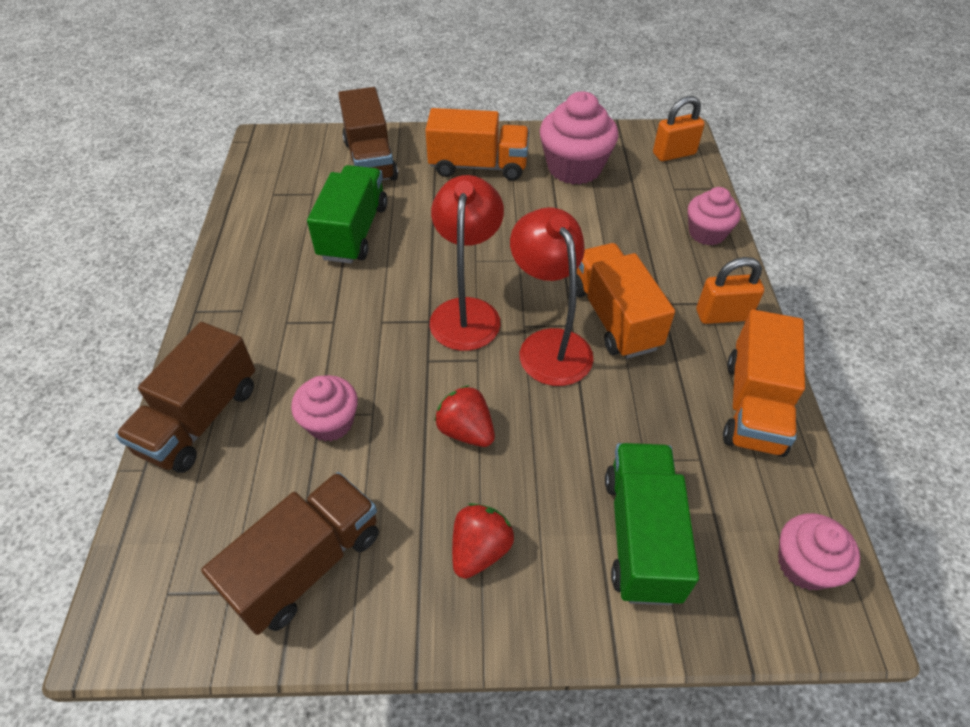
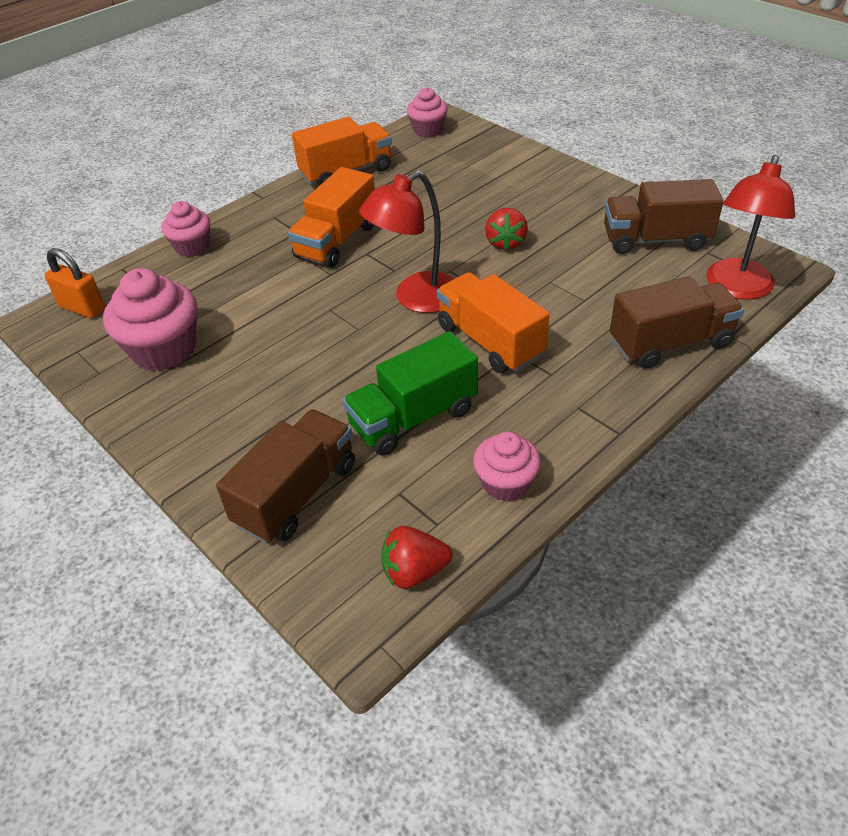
camera: 130 degrees left, 5 degrees down
(330, 422) = (581, 291): pink cupcake -> pink cupcake (505, 483)
(478, 166) = (224, 408): orange truck -> orange truck (490, 341)
(480, 550) = (559, 200): red strawberry -> red strawberry (414, 572)
(549, 345) = (397, 252): red lamp -> red lamp (736, 288)
(641, 536) = (478, 167): green truck -> none
(722, 315) = (280, 207): orange padlock -> none

